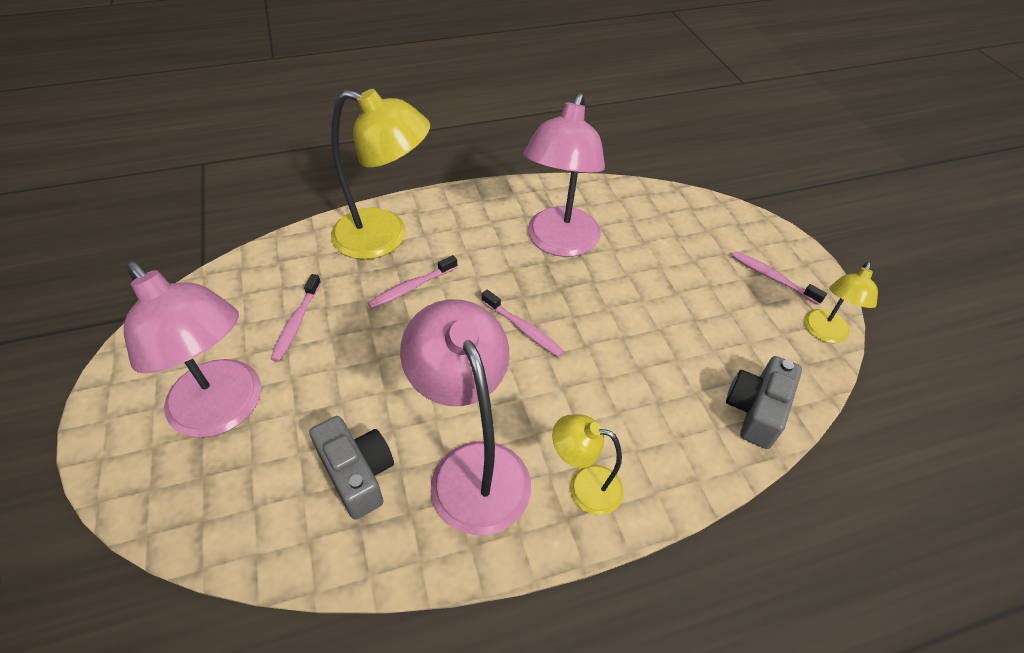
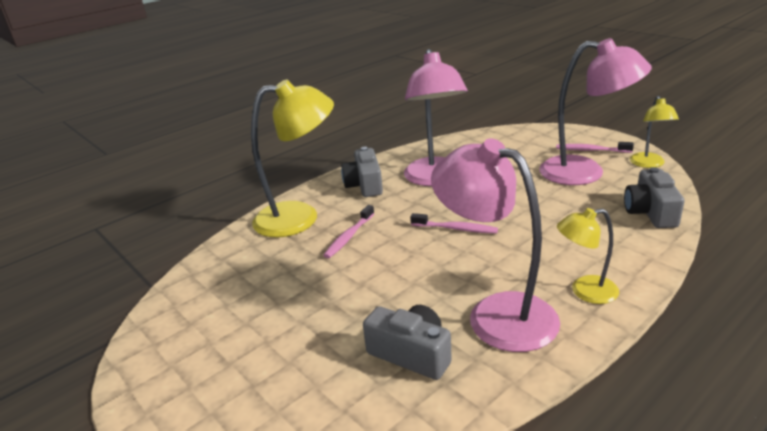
camera: 20 degrees left, 20 degrees down
(225, 411) = (260, 362): pink lamp -> pink lamp (585, 172)
(296, 323) = (273, 288): pink toothbrush -> none
(480, 218) = (364, 185): none -> grey camera

